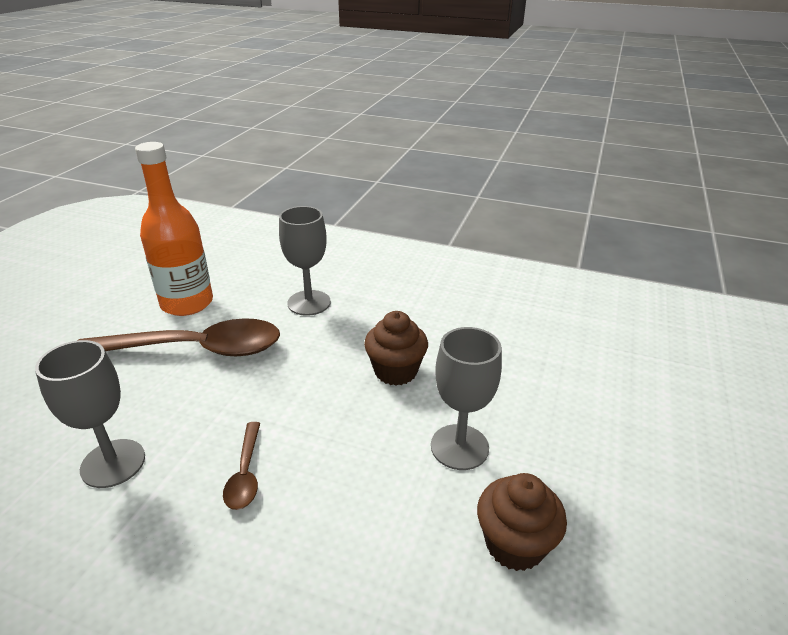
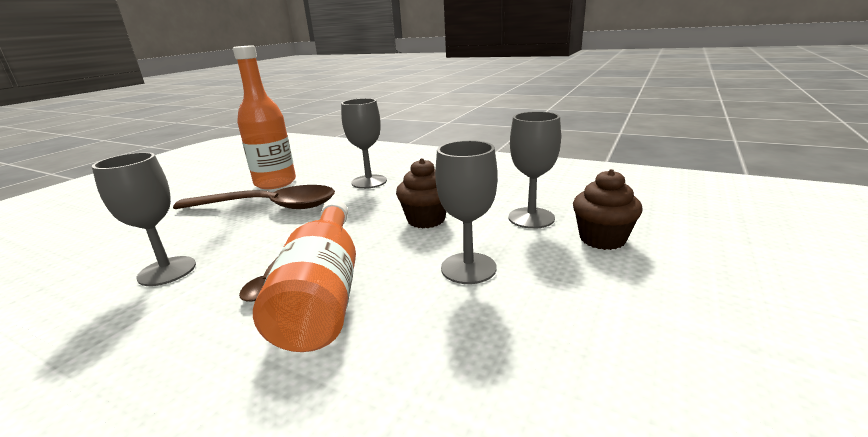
camera: 10 degrees right, 10 degrees down
(313, 490) = (323, 293): none -> orange bottle
(511, 367) = (531, 218): none -> grey goblet
(514, 544) = (505, 341): brown cupcake -> brown cupcake (602, 239)

